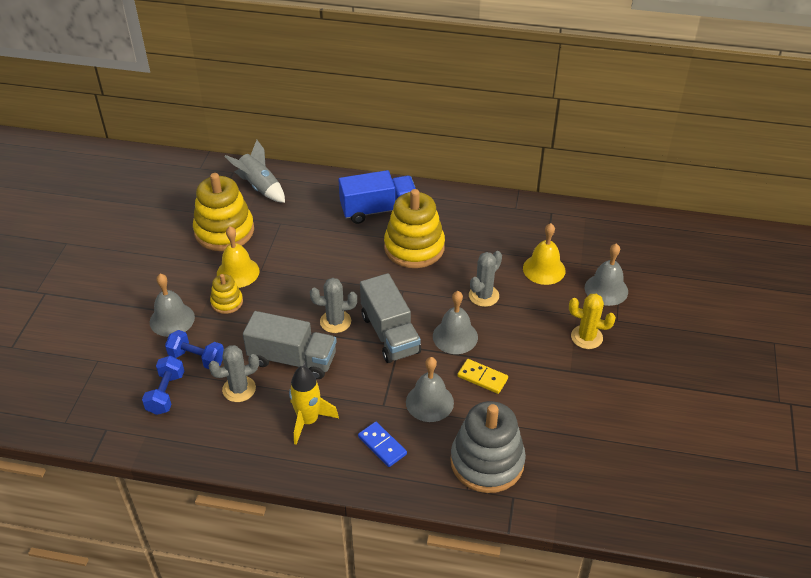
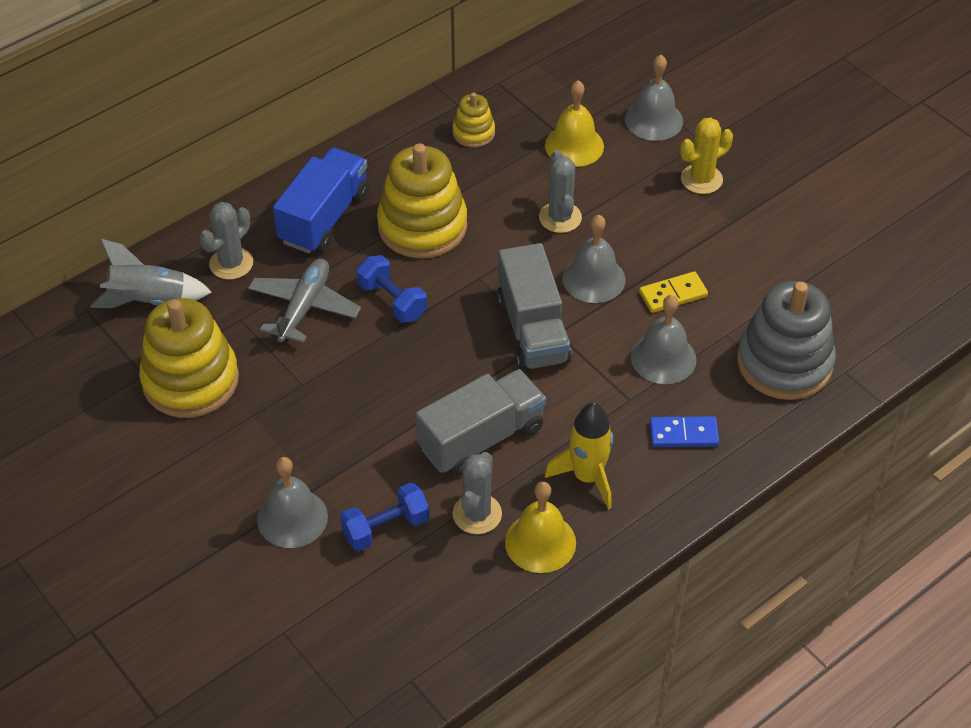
camera: 50 degrees left, 5 degrees up
(166, 393) = (412, 589): blue dumbbell -> blue dumbbell (392, 301)
(227, 302) = (321, 447): yellow stacking toy -> yellow stacking toy (473, 133)
(238, 272) = (281, 408): yellow bell -> yellow bell (540, 542)
(311, 240) = (304, 307): none -> grey plane
(335, 321) = (463, 365): grey cactus -> grey cactus (231, 263)
(390, 334) = (532, 330): grey truck -> grey truck turned 60 degrees clockwise

